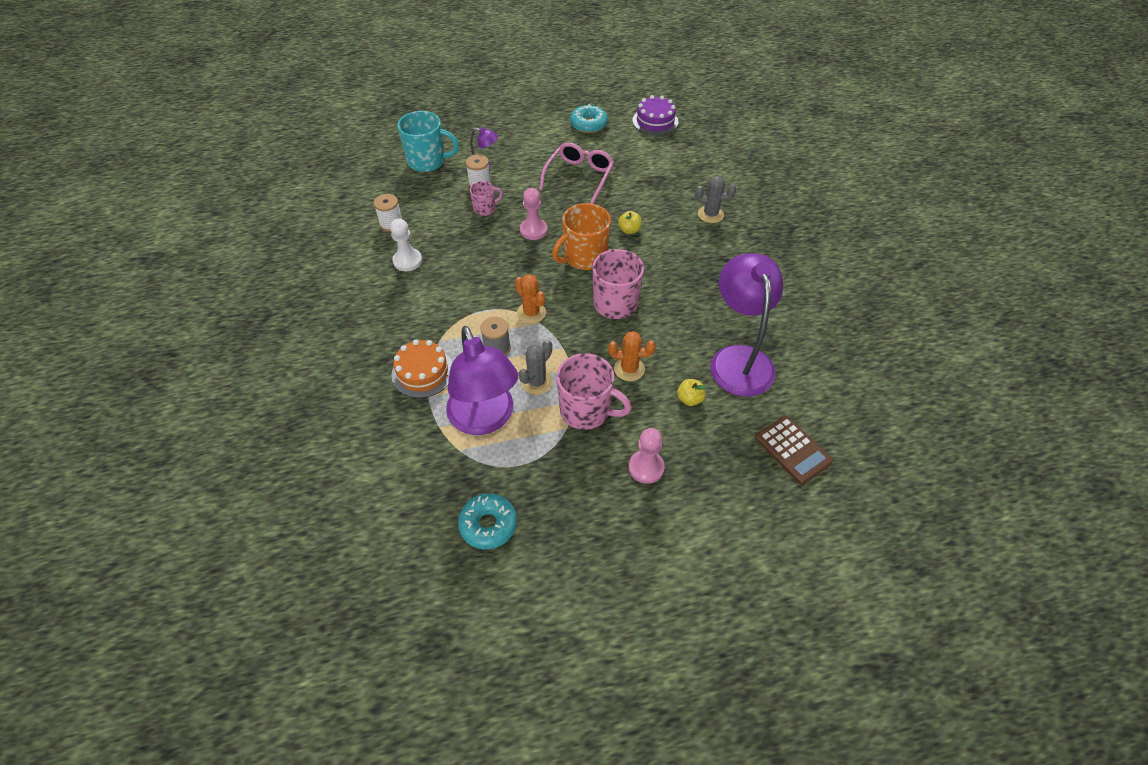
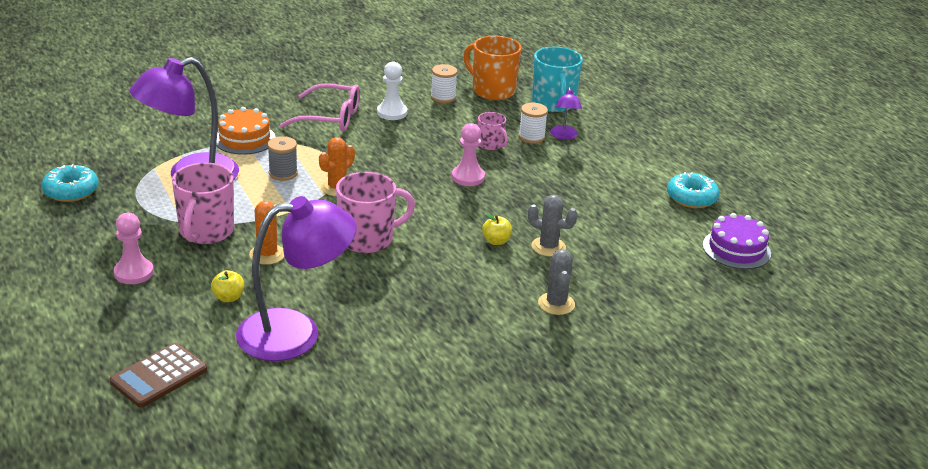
camera: 75 degrees right, 20 degrees down
(537, 382) = (241, 200): grey cactus -> grey cactus (548, 247)
(579, 176) = (580, 199): pink glasses -> pink glasses (330, 118)
(584, 257) = (435, 213): orange mug -> orange mug (492, 90)

